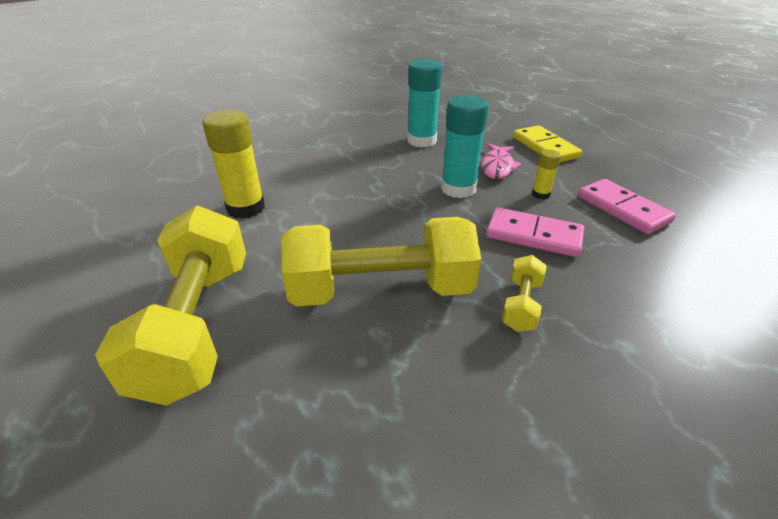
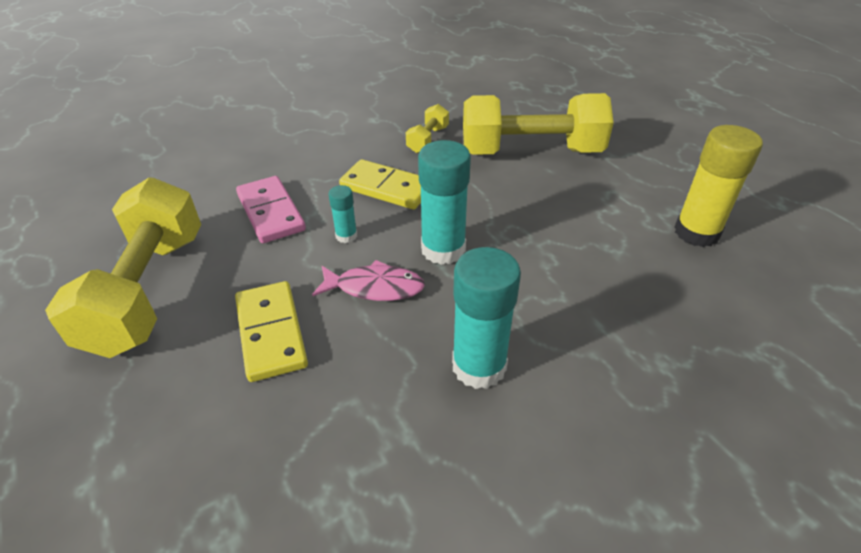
camera: 175 degrees left, 5 degrees up
(197, 325) = (656, 137): yellow dumbbell -> yellow dumbbell (148, 291)
(497, 167) = (375, 287): pink fish -> pink fish turned 75 degrees clockwise
(533, 236) = (387, 188): pink domino -> yellow domino
(540, 194) = (346, 236): yellow glue stick -> turquoise glue stick

